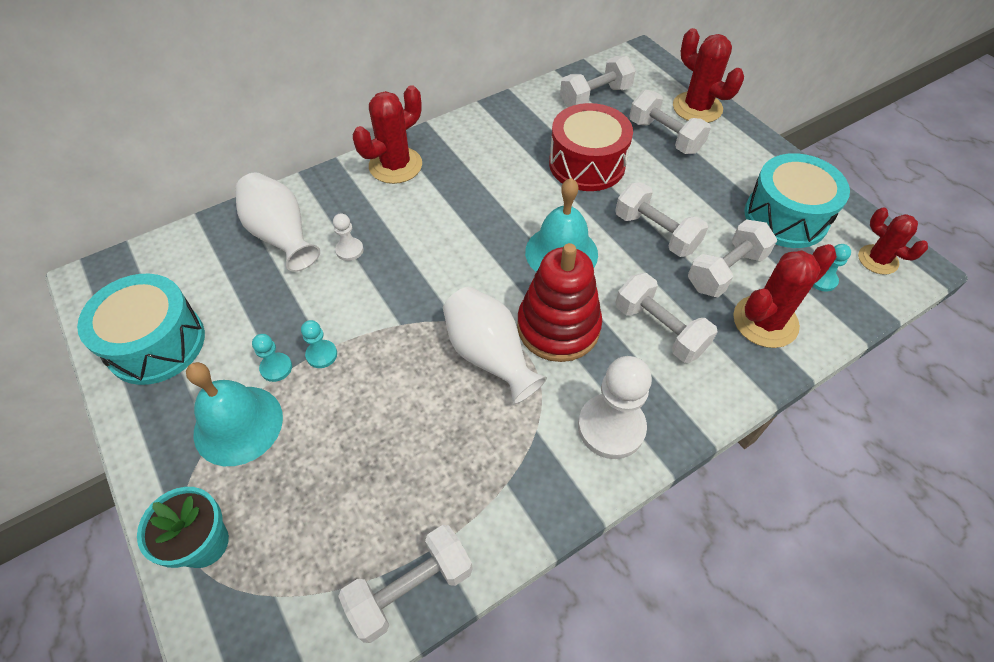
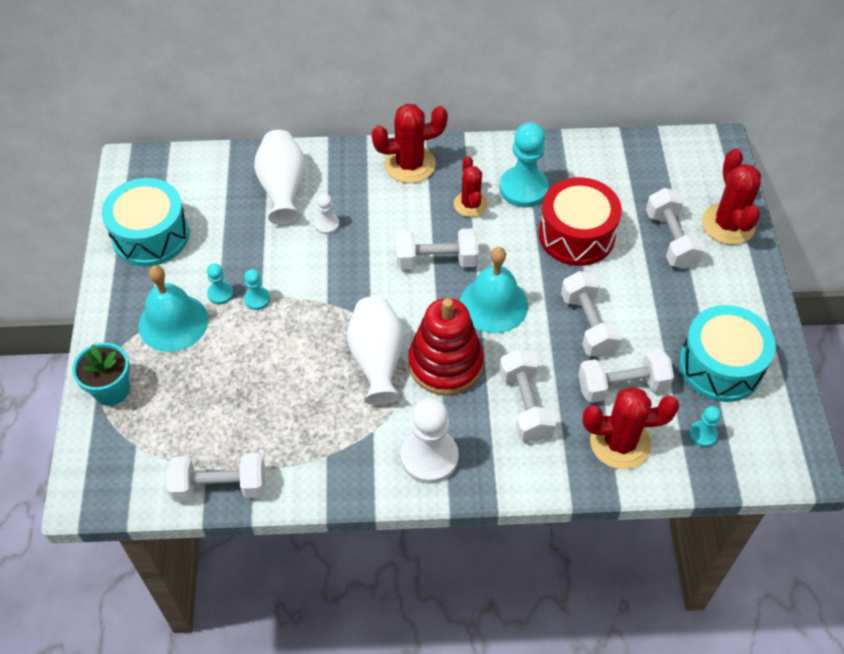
camera: 30 degrees right, 0 degrees up
(513, 145) = (523, 188): none -> turquoise pawn
(595, 97) = (636, 172): white dumbbell -> white dumbbell (436, 260)
(877, 260) = (772, 443): red cactus -> red cactus (470, 204)

